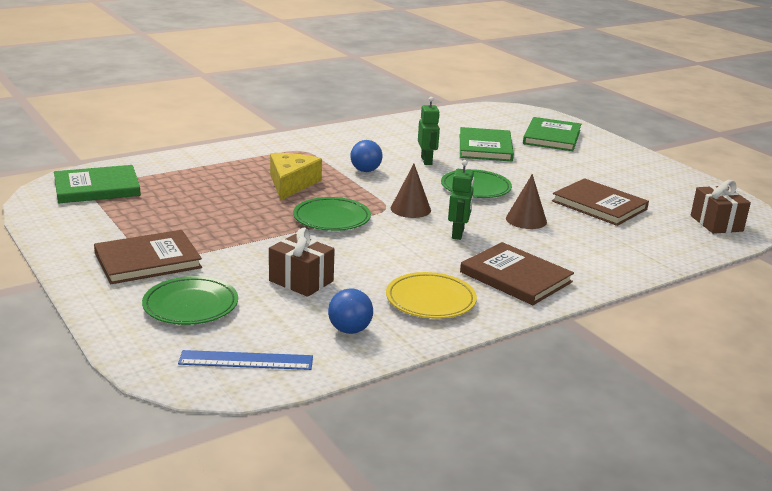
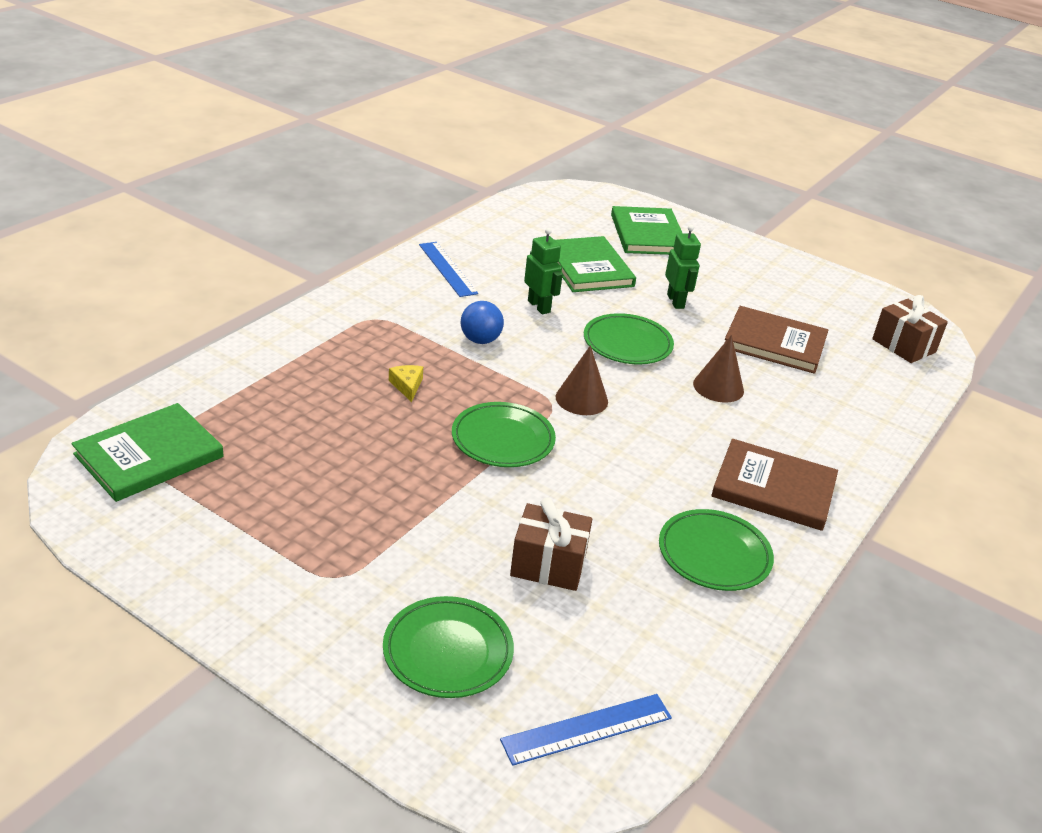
camera: 25 degrees left, 10 degrees up
(148, 260) = (329, 583): brown book -> none
(291, 184) = (407, 386): yellow cheese -> yellow cheese, size x0.47
(350, 330) = (664, 635): blue ball -> none
(377, 134) = (447, 269): none -> blue ruler
(430, 300) = (714, 554): yellow plate -> green plate
(458, 234) = (664, 430): green robot -> green robot (676, 301)

